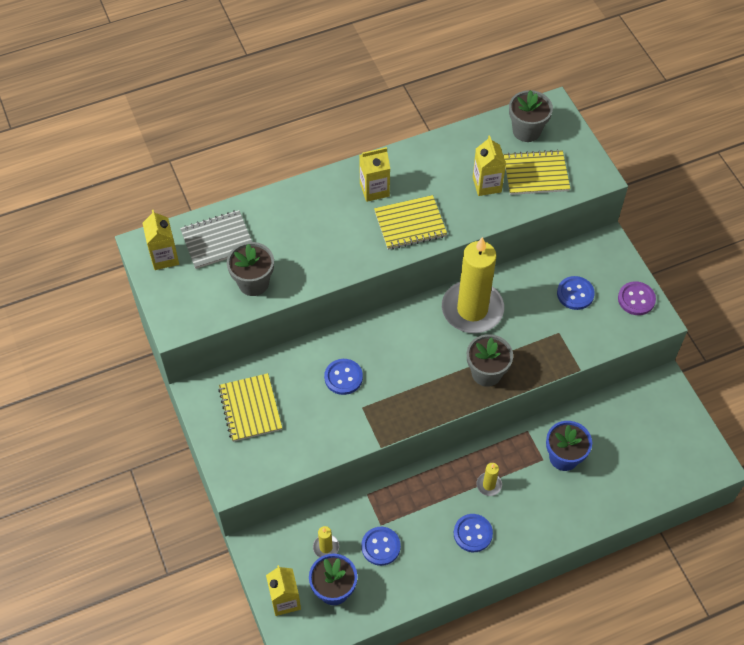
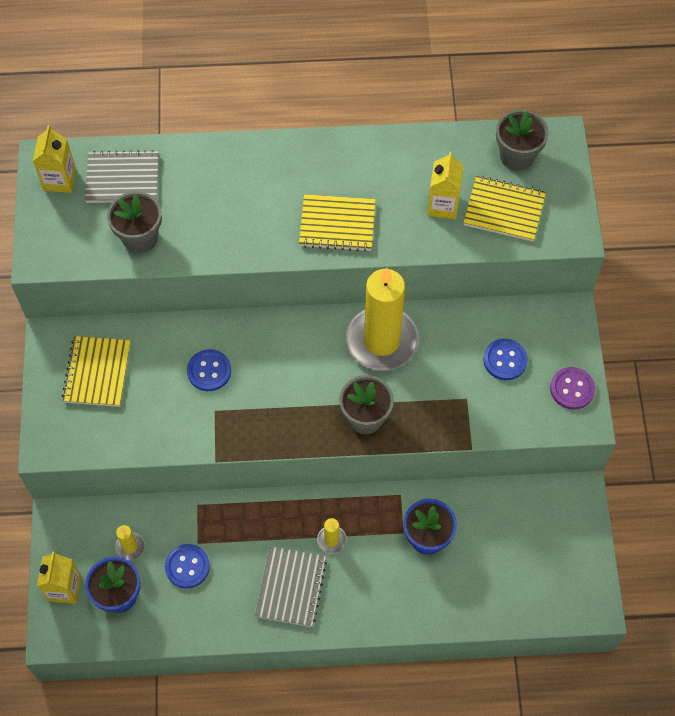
camera: 20 degrees right, 5 degrees up
(374, 190) = (315, 173): yellow carton -> none
(473, 533) = (291, 587): blue button -> grey notebook

